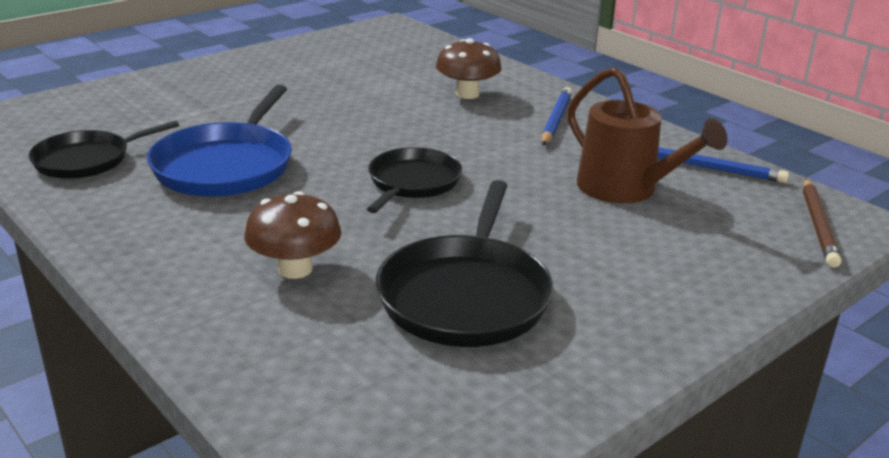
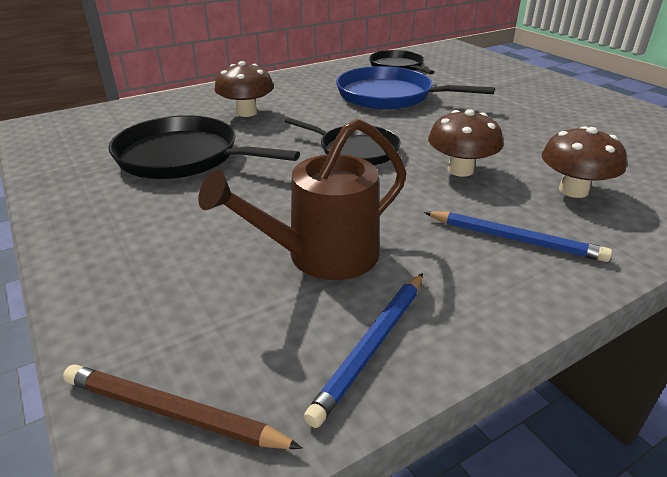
camera: 100 degrees right, 5 degrees up
(444, 132) = (460, 170): none -> brown mushroom

